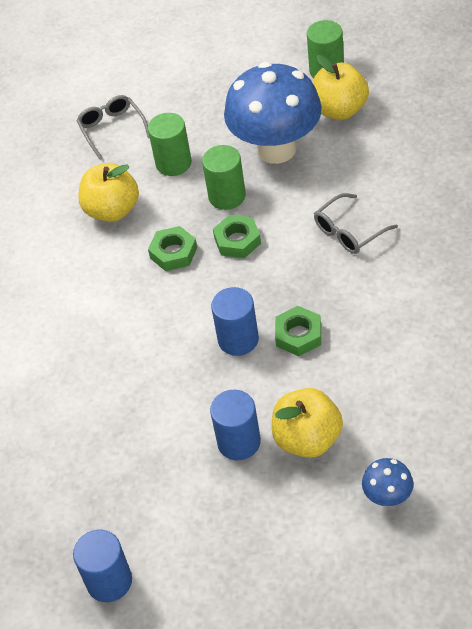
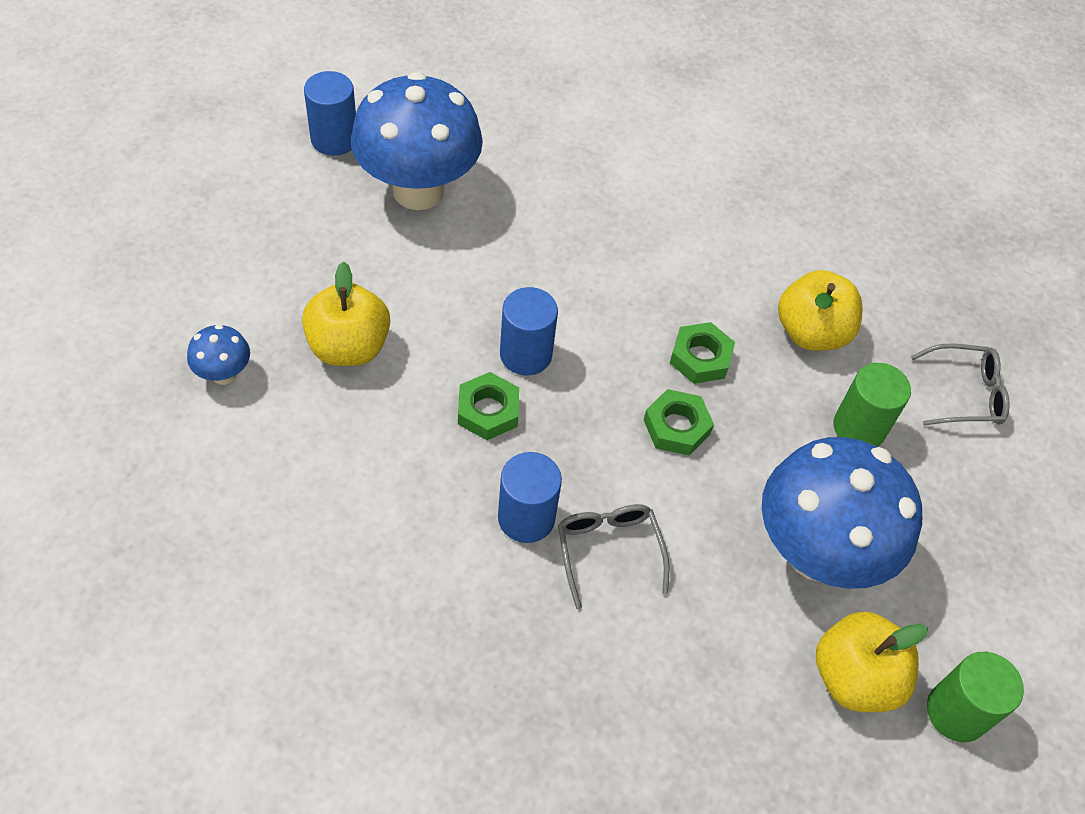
camera: 105 degrees right, 5 degrees up
(129, 487) = (418, 190): none -> blue mushroom
(227, 196) = (761, 454): green cylinder -> none
(239, 442) = (395, 291): blue cylinder -> blue cylinder (526, 518)

